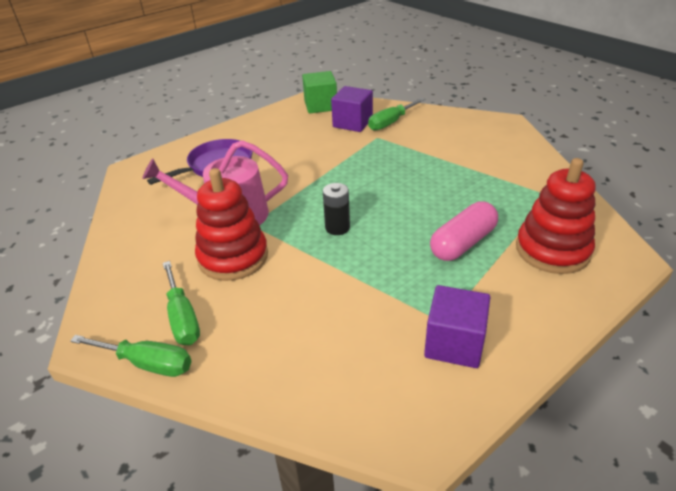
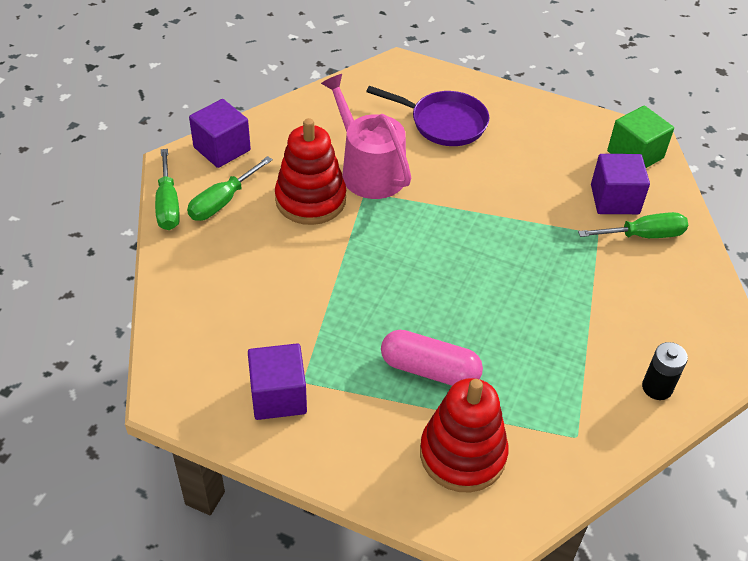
camera: 60 degrees right, 10 degrees up
(111, 299) = (222, 149): none -> purple cube
(337, 228) = (396, 258): black battery -> black battery (657, 387)
(391, 122) = (643, 235): green screwdriver -> green screwdriver turned 150 degrees clockwise

